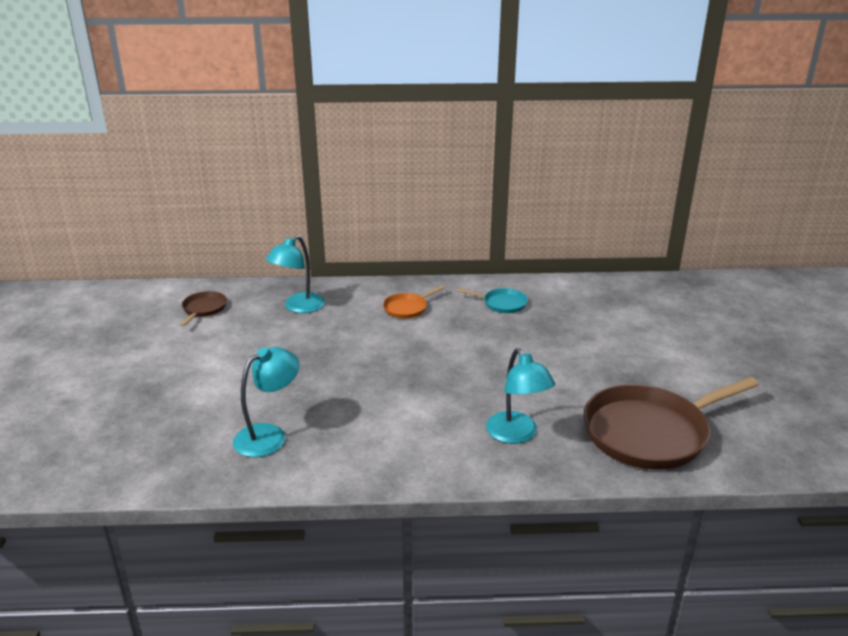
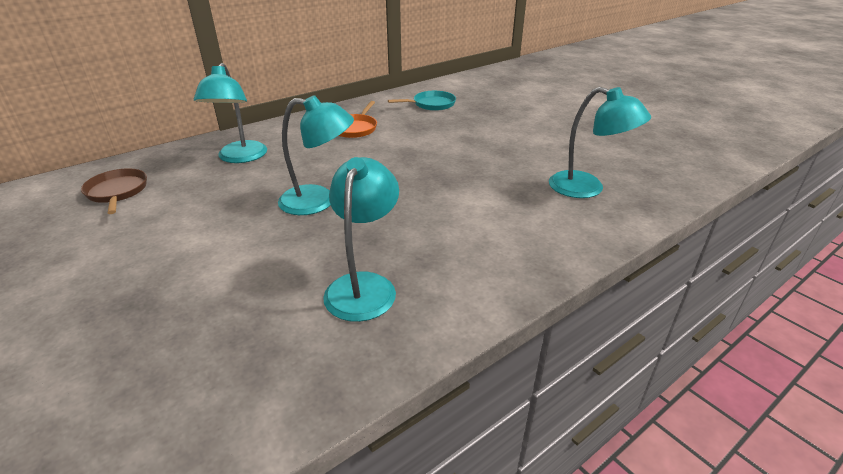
camera: 35 degrees left, 5 degrees up
(309, 364) = (319, 201): none -> turquoise lamp
(650, 432) = (666, 152): brown pan -> none

